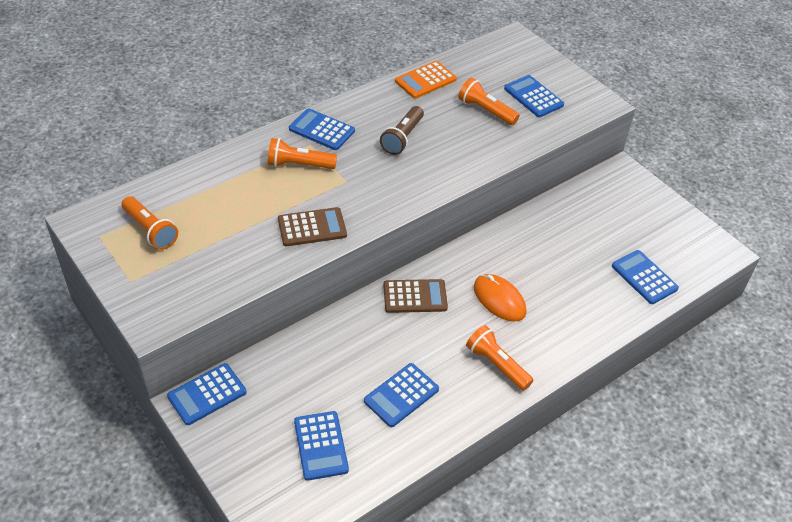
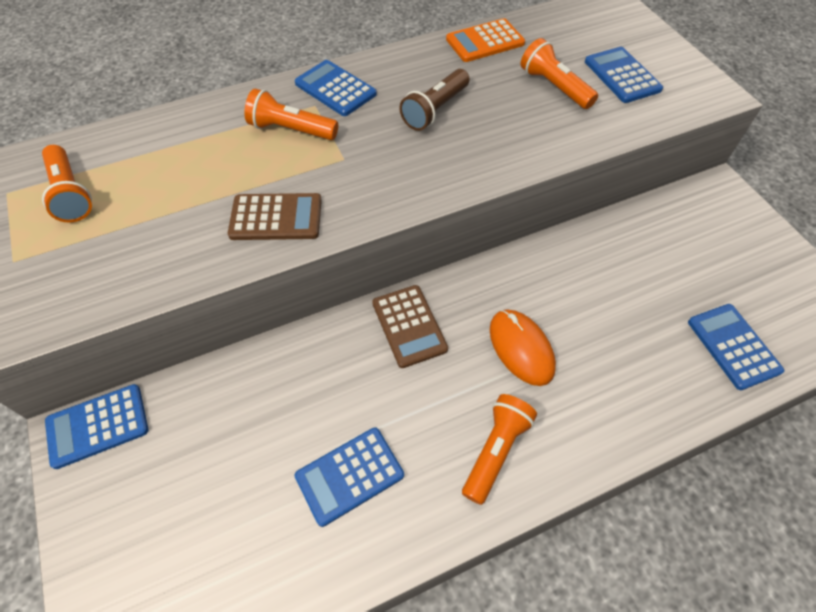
camera: 15 degrees right, 10 degrees up
(321, 446) = (214, 538): blue calculator -> none
(415, 297) = (409, 326): brown calculator -> brown calculator turned 60 degrees clockwise
(496, 365) = (495, 450): orange flashlight -> orange flashlight turned 60 degrees clockwise

